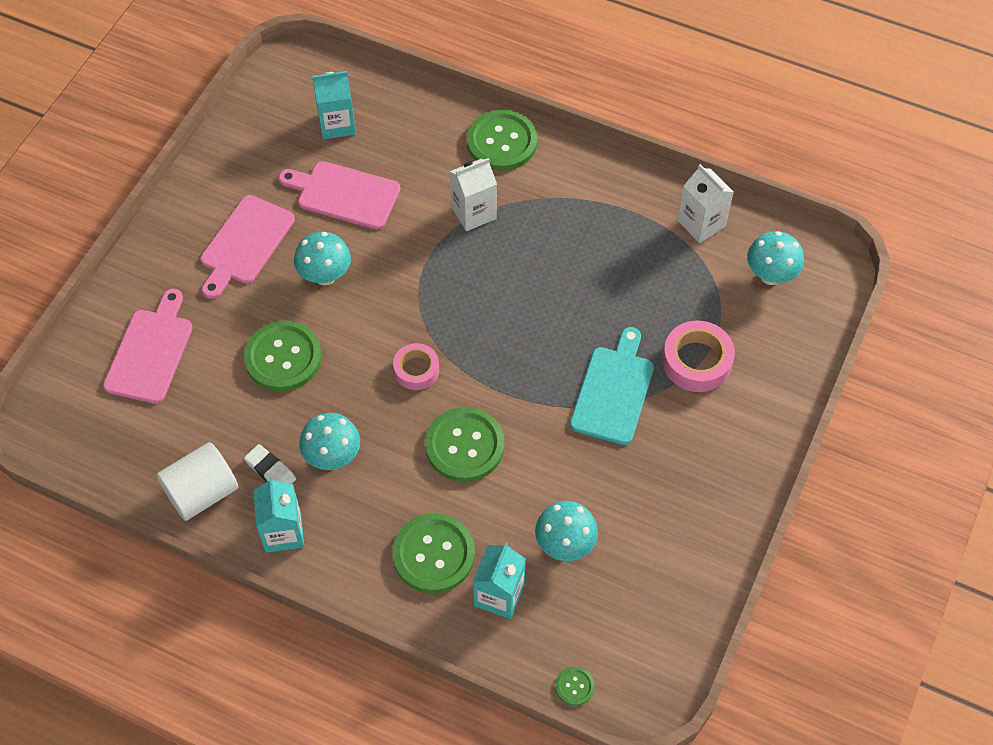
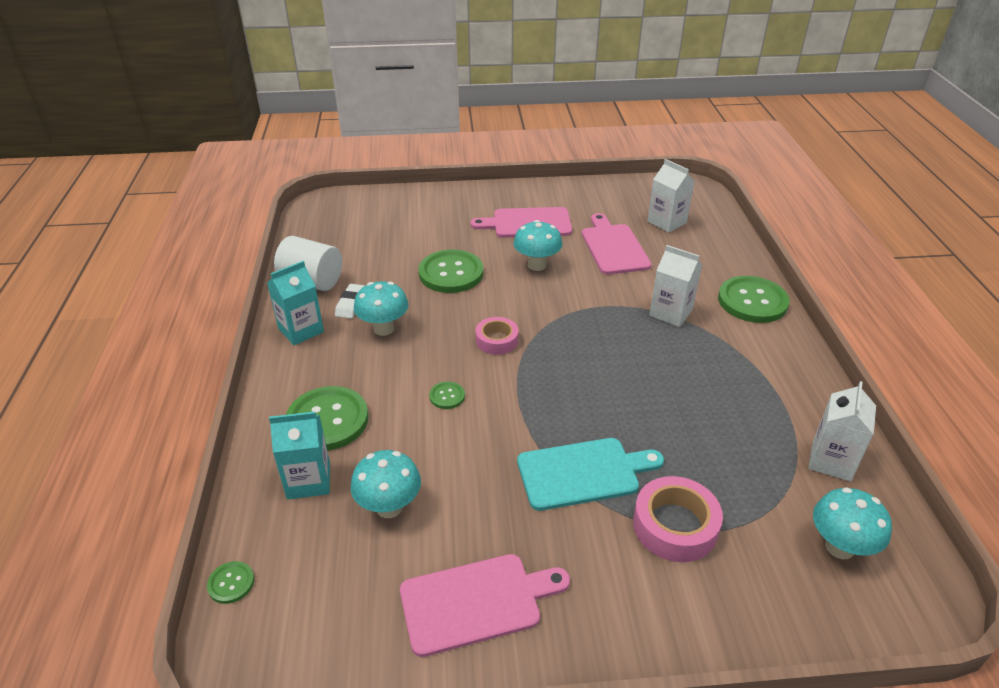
camera: 60 degrees right, 20 degrees down
(151, 352) = (409, 220): pink cutting board -> pink cutting board (476, 602)
(337, 124) = (667, 222): turquoise carton -> white carton
(464, 446) = (447, 396): green button -> green button, size x0.45

